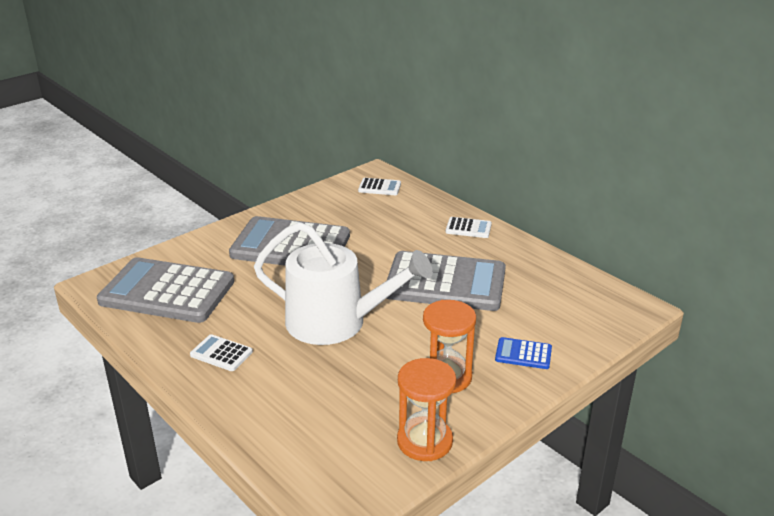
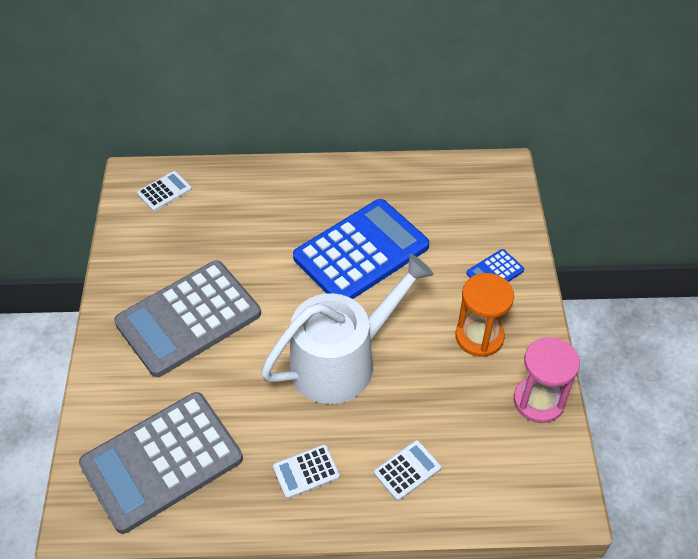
camera: 50 degrees left, 20 degrees up
(424, 441) = (538, 401): orange hourglass -> pink hourglass
(445, 283) = (361, 252): grey calculator -> blue calculator
(468, 228) = (300, 182): white calculator -> white calculator (407, 470)

